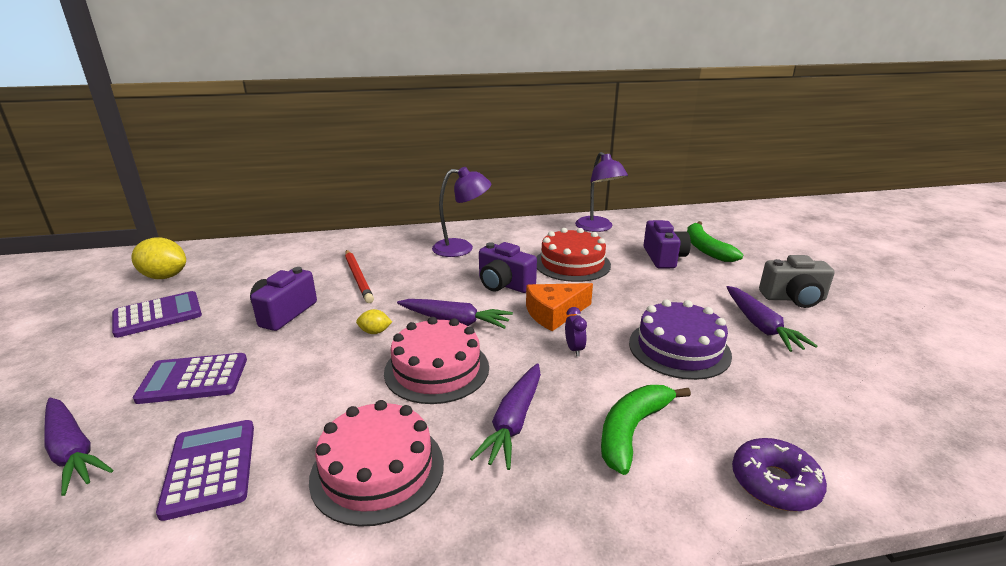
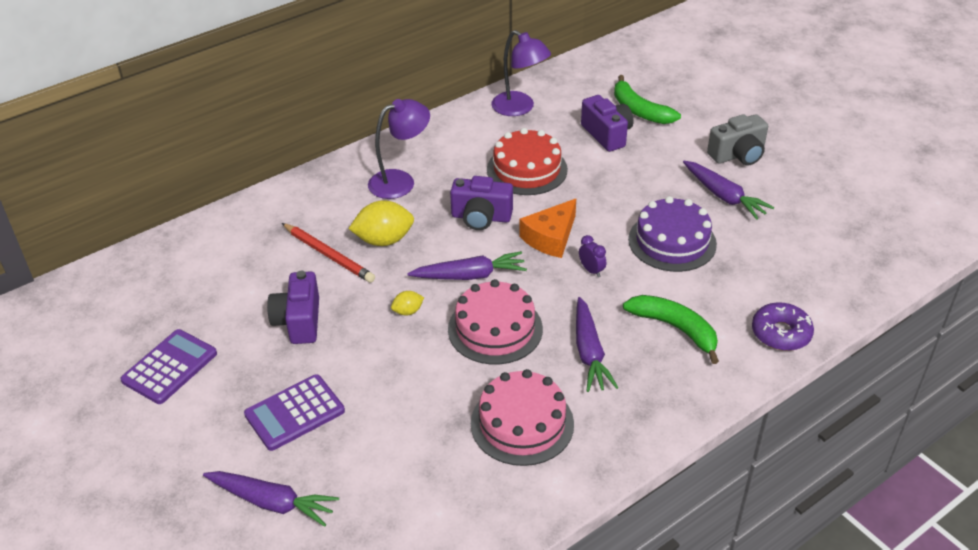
camera: 25 degrees left, 15 degrees up
(164, 276) = (110, 322): yellow lemon -> yellow lemon (384, 240)
(210, 468) = (398, 470): purple calculator -> none
(632, 431) = (675, 328): green banana -> green banana turned 120 degrees clockwise

